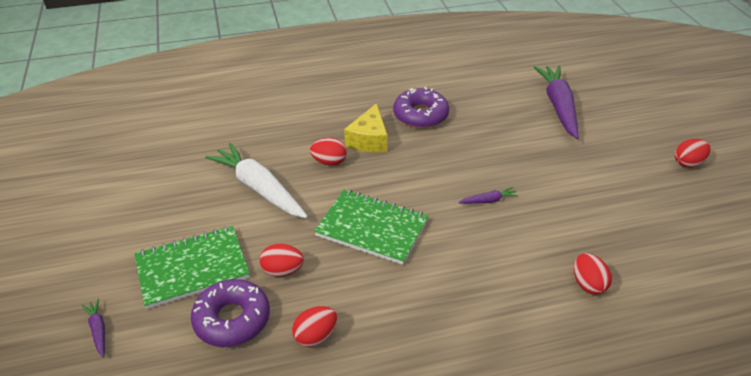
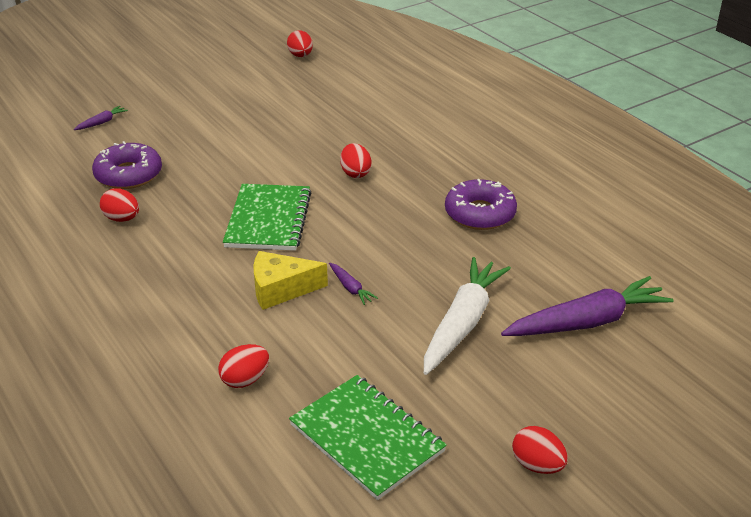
camera: 70 degrees right, 5 degrees down
(192, 268) = (178, 141): green notebook -> green notebook (366, 438)
(259, 188) = (293, 145): white carrot -> white carrot (462, 323)
(282, 271) = (191, 184): red egg -> red egg (300, 56)
(369, 139) = (409, 189): yellow cheese -> yellow cheese (281, 289)

